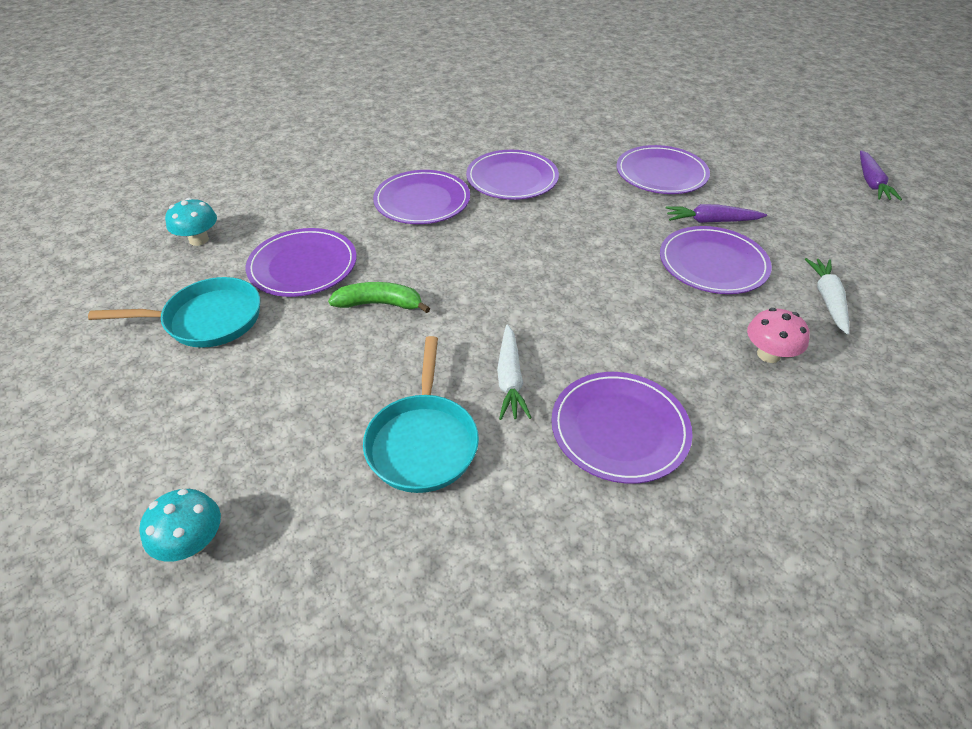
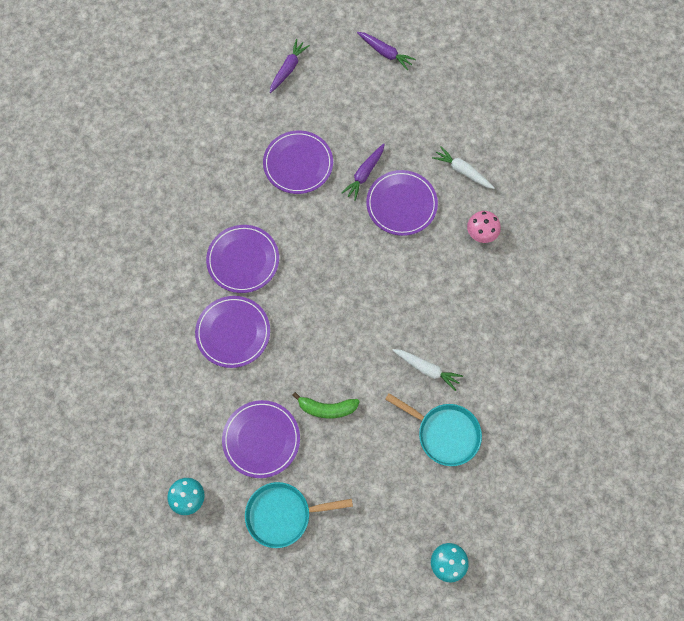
camera: 60 degrees left, 25 degrees up
(207, 320) = (283, 514): turquoise pan -> turquoise pan turned 120 degrees counterclockwise
(379, 304) = (327, 408): green banana -> green banana turned 120 degrees counterclockwise
(619, 429) = (486, 337): purple plate -> none
(753, 132) = (288, 69): none -> purple carrot

